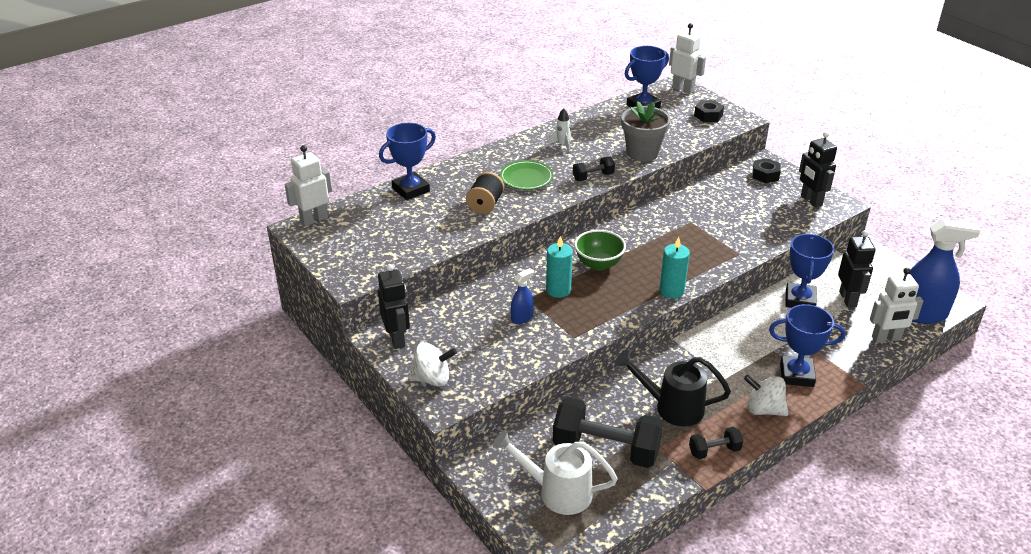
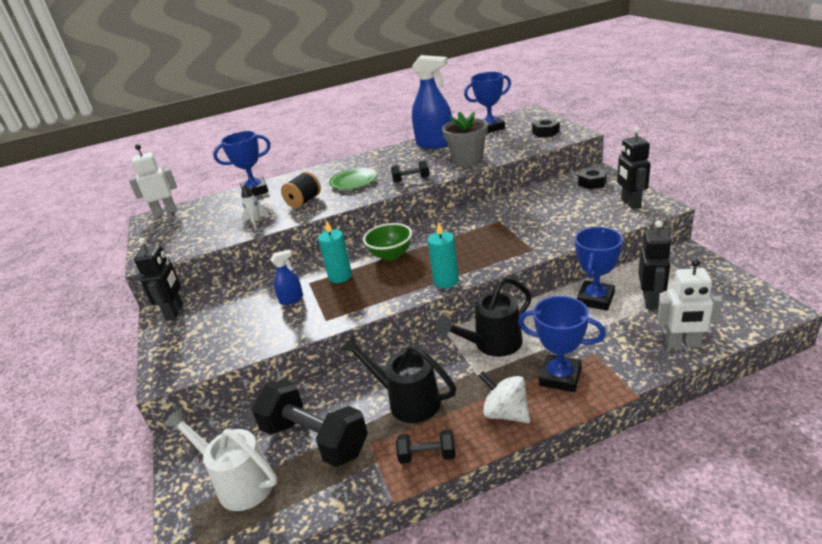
camera: 20 degrees right, 5 degrees down
(432, 379) = (175, 350): white spinning top -> none
(562, 145) = (401, 157): white rocket -> white rocket (256, 223)
(683, 89) = (533, 115): white robot -> none
(725, 350) = (492, 344): none -> black watering can
(921, 314) = (735, 320): blue spray bottle -> blue spray bottle (435, 144)

